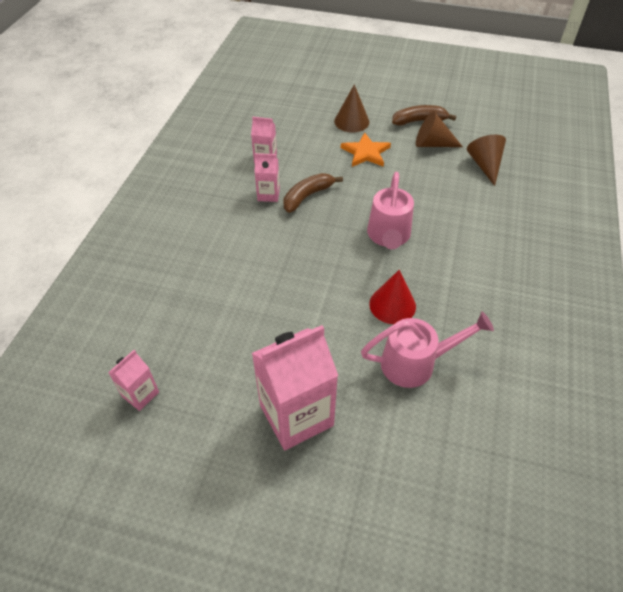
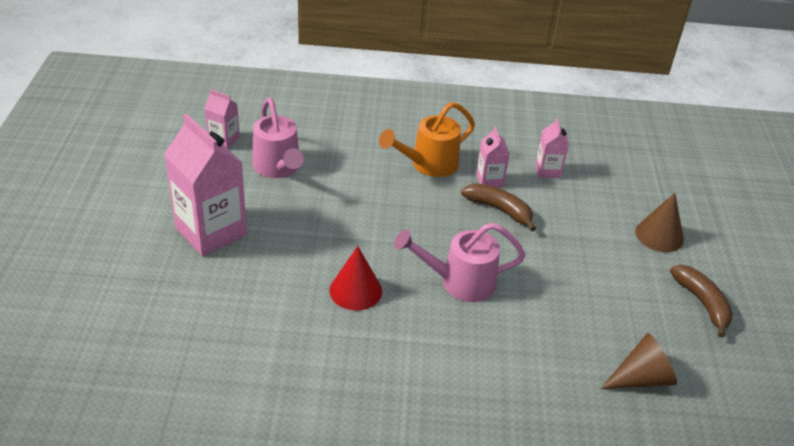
camera: 75 degrees right, 10 degrees down
(236, 229) = (428, 164): none -> orange watering can
(366, 152) = (602, 253): orange star -> none
(416, 363) = (281, 313): pink watering can -> pink watering can (278, 168)
(432, 144) = (658, 319): brown cone -> none

